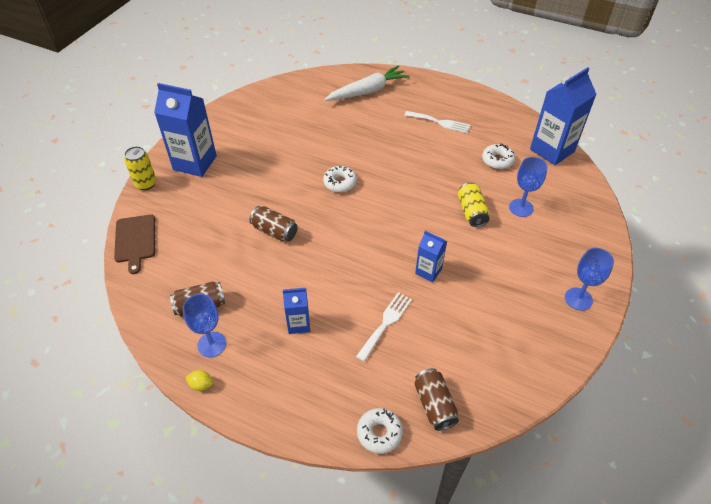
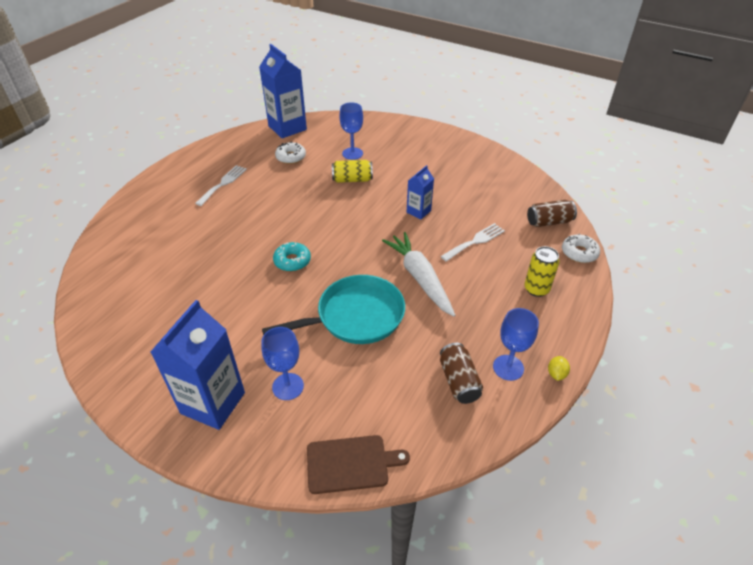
camera: 85 degrees left, 5 degrees down
(146, 184) = (239, 463): yellow can -> yellow can (536, 289)
(274, 231) = (355, 316): brown can -> turquoise pan
(298, 324) = (478, 298): blue carton -> none
(340, 183) = (292, 261): white donut -> turquoise donut
(367, 91) = (142, 230): white carrot -> white carrot (420, 278)
(385, 323) = (475, 241): white fork -> white fork turned 105 degrees clockwise
(578, 299) = (448, 143): blue goblet -> blue goblet (288, 386)

